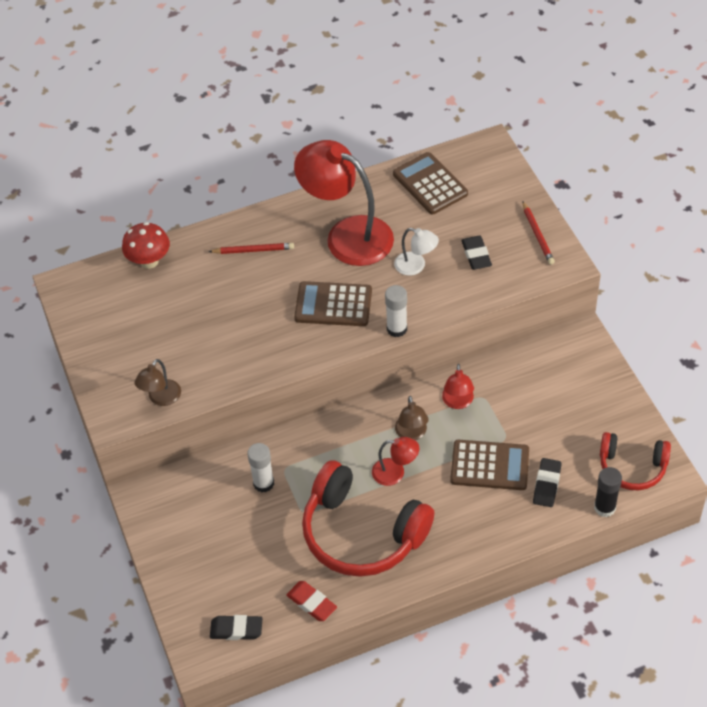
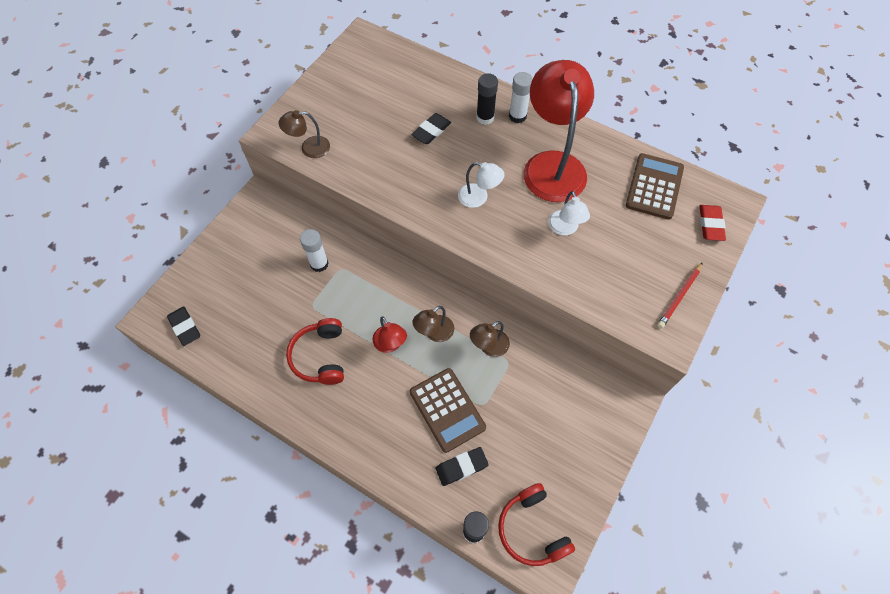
camera: 50 degrees right, 10 degrees up
(149, 261) = (422, 67): red mushroom -> none
(253, 250) = (485, 117): red pencil -> black glue stick
(311, 603) = (237, 362): red eraser -> red eraser (710, 224)
(333, 304) = (479, 197): brown calculator -> white lamp
(362, 533) = (320, 356): red headphones -> red headphones, size x0.58
(397, 329) = (492, 254): white glue stick -> white glue stick (517, 116)
(458, 402) = (489, 347): red lamp -> brown lamp
(476, 255) = (615, 264): black eraser -> black eraser (431, 131)

